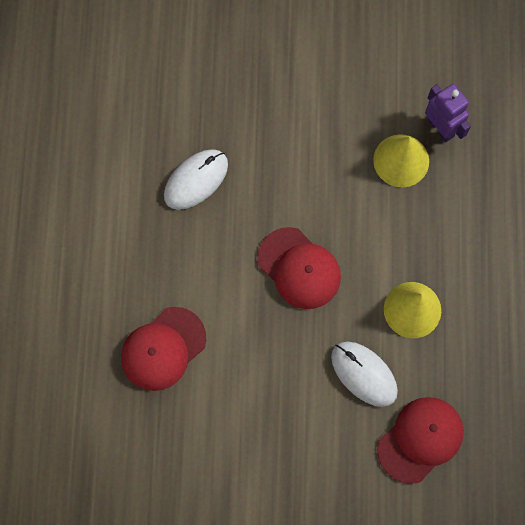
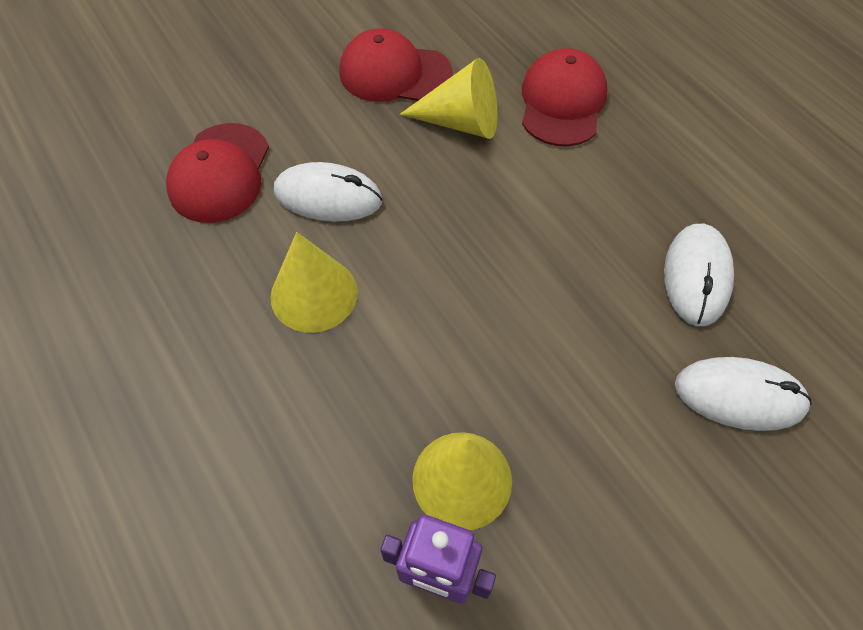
camera: 145 degrees right, 15 degrees down
(236, 110) = (739, 396): none -> white mouse
(241, 377) = (461, 122): none -> yellow cone
(299, 268) = (488, 256): red cap -> red cap (395, 73)

